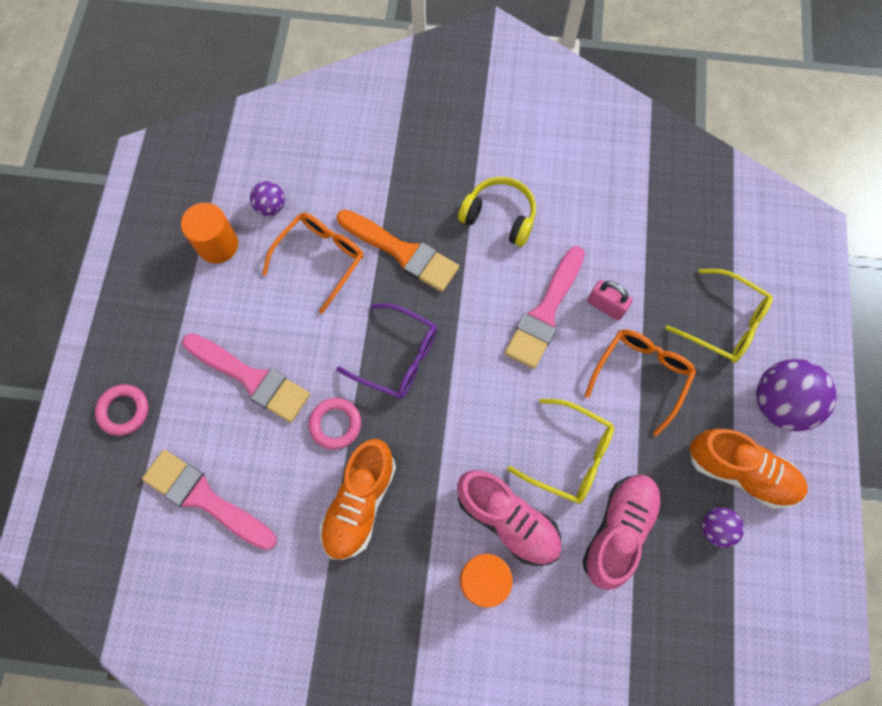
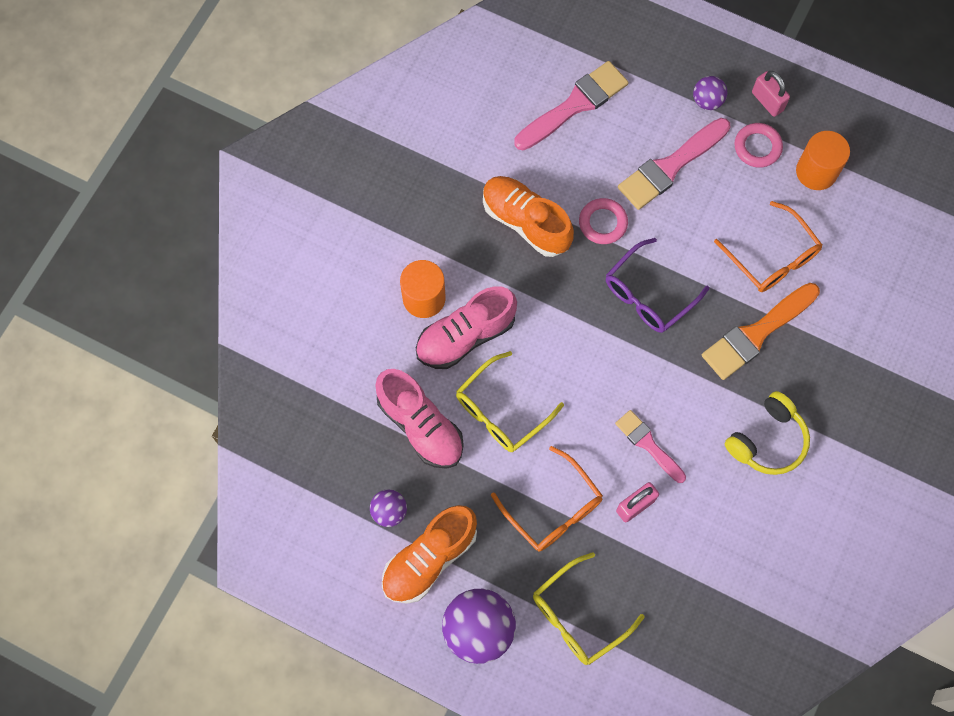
camera: 110 degrees right, 0 degrees up
(124, 411) = (675, 61): pink ring -> pink ring (757, 147)
(150, 308) = (767, 101): none -> pink padlock
(271, 207) = (844, 229): purple ball -> purple ball (707, 101)
(545, 312) = (648, 444): pink brush -> pink brush, size x0.62

